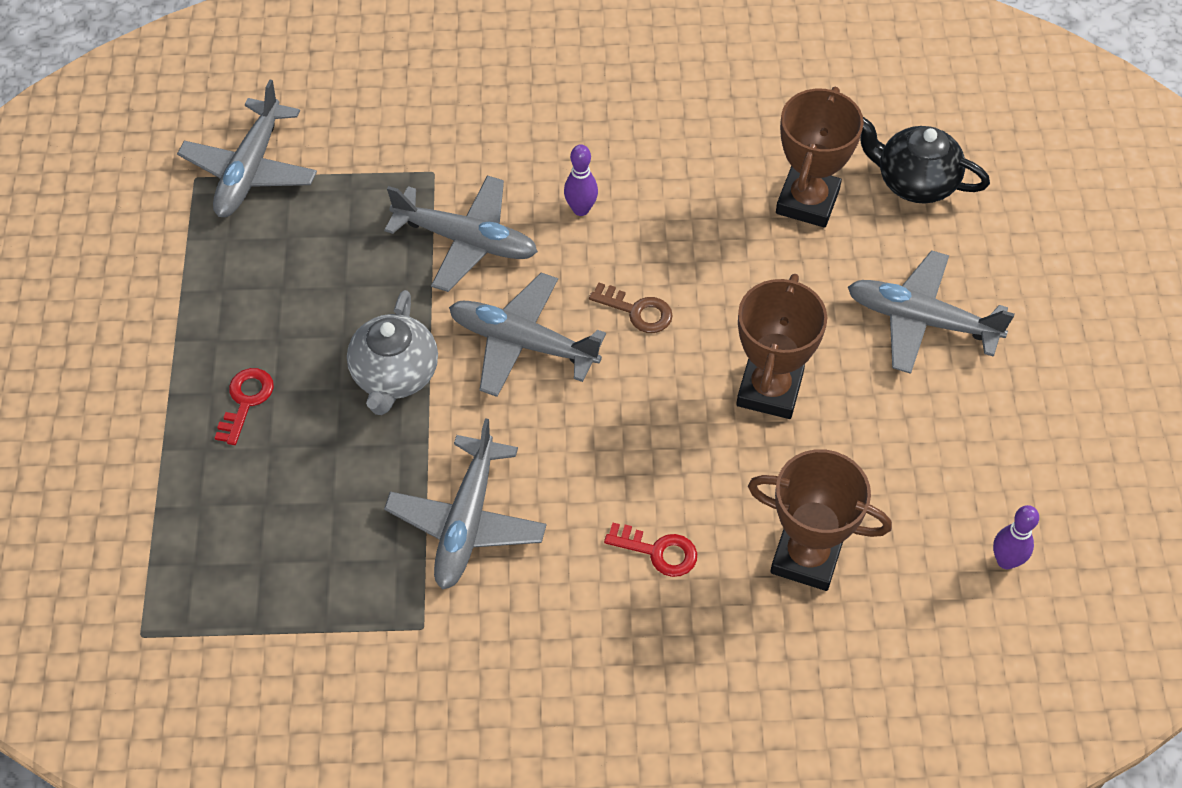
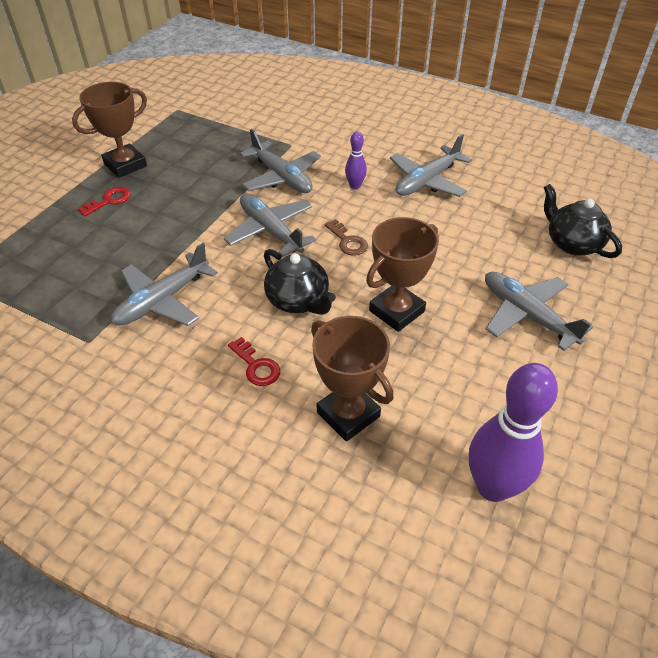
camera: 30 degrees right, 10 degrees down
(250, 170) = (204, 115): grey plane -> grey plane (427, 181)
(395, 375) = (191, 219): grey teapot -> none
(640, 434) = (298, 300): none -> black teapot
(807, 201) = (493, 228): brown trophy -> brown trophy (125, 165)
(1006, 561) = (493, 487): purple bowling pin -> purple bowling pin, size x2.08

